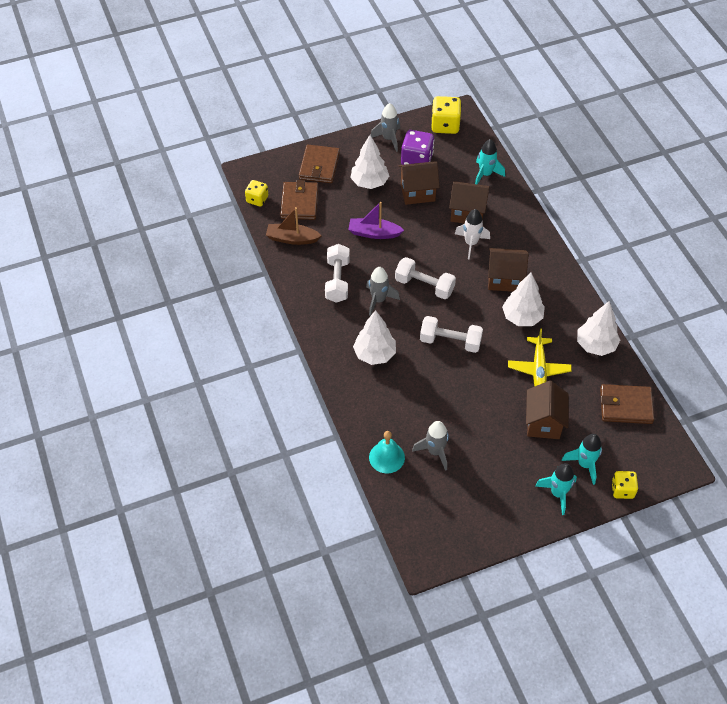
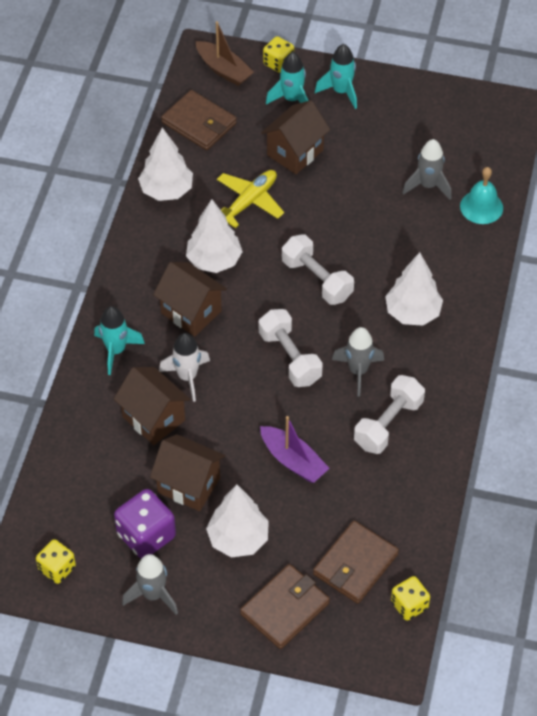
camera: 145 degrees left, 0 degrees up
(292, 239) = (403, 515): brown boat -> brown boat (224, 70)
(445, 125) = (57, 568): yellow dice -> yellow dice, size x0.63
(485, 174) = (79, 458): turquoise rocket -> turquoise rocket (116, 350)

